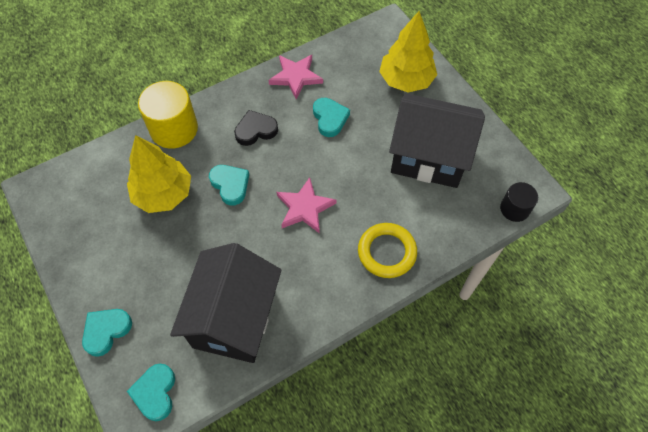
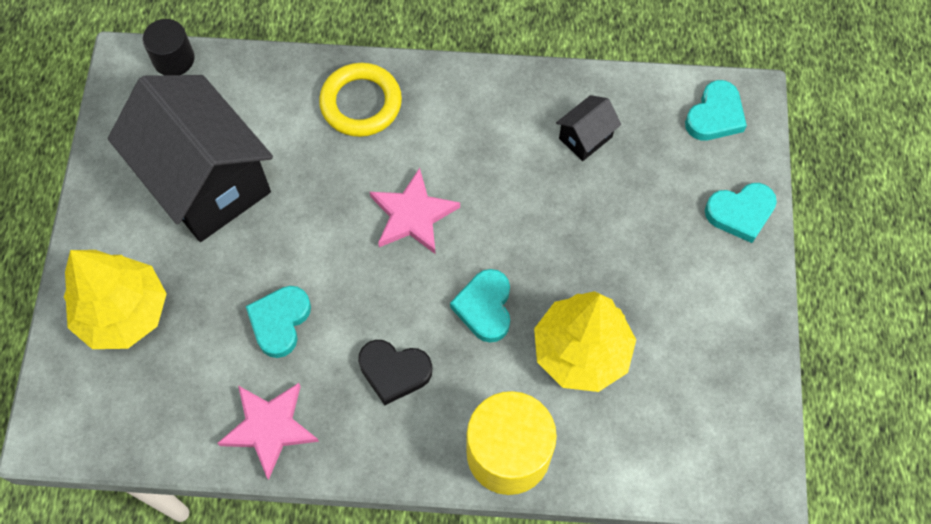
camera: 145 degrees left, 5 degrees up
(234, 319) = (585, 138): black house -> black house, size x0.41

